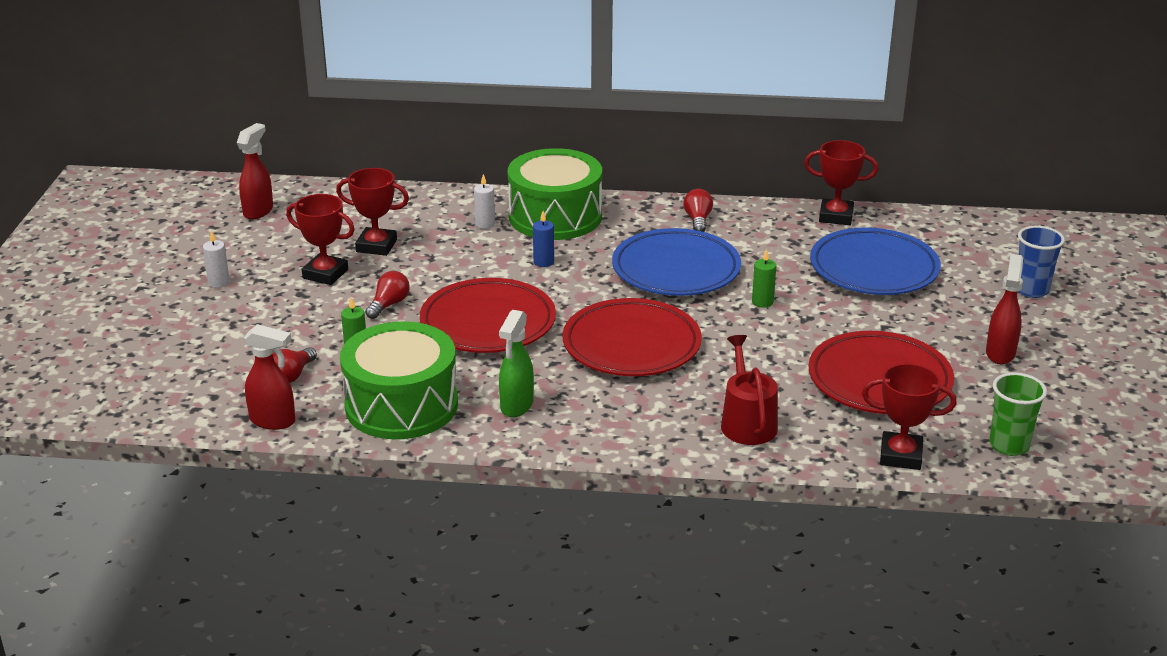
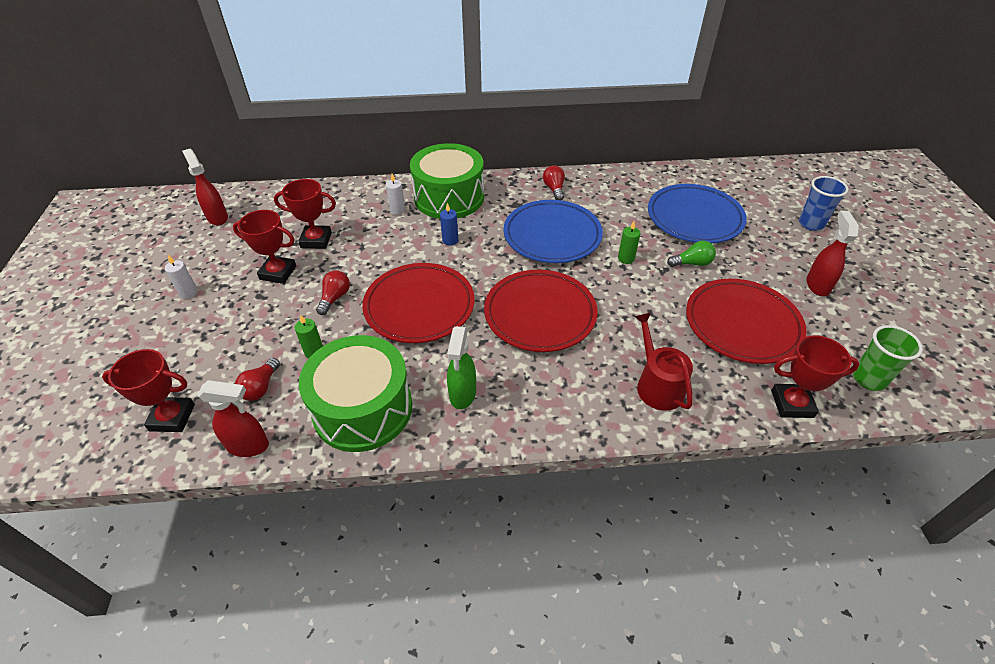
camera: 10 degrees left, 15 degrees up
(258, 211) = (217, 217): red spray bottle -> red spray bottle turned 45 degrees counterclockwise
(836, 216) = (650, 175): red trophy -> red trophy (172, 417)
(847, 315) = (692, 263): none -> green light bulb

